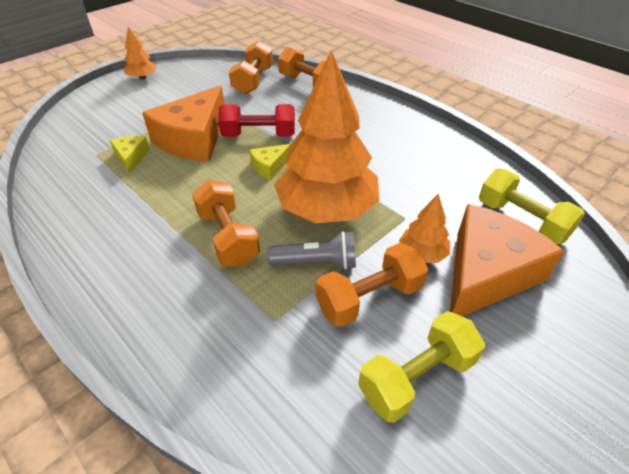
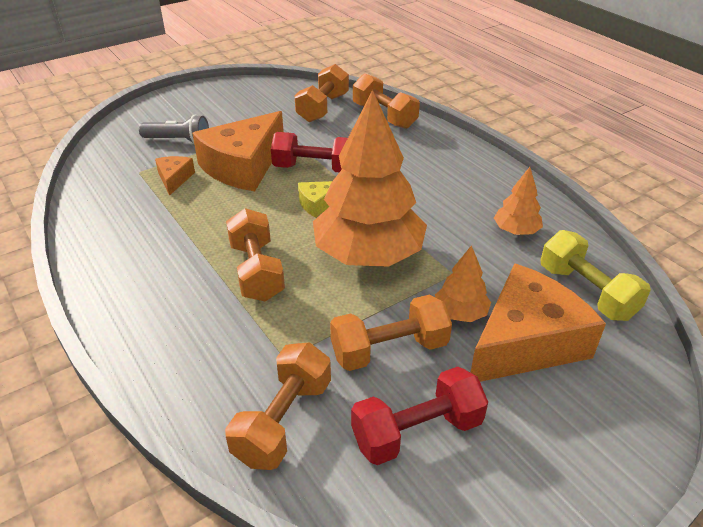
camera: 10 degrees right, 5 degrees down
(131, 157) = (174, 179): yellow cheese -> orange cheese
(142, 77) = (203, 94): orange tree -> orange tree (516, 231)
(288, 387) = (283, 421): none -> orange dumbbell
(316, 262) = (343, 307): grey flashlight -> grey flashlight (178, 140)
(416, 377) = (417, 432): yellow dumbbell -> red dumbbell

